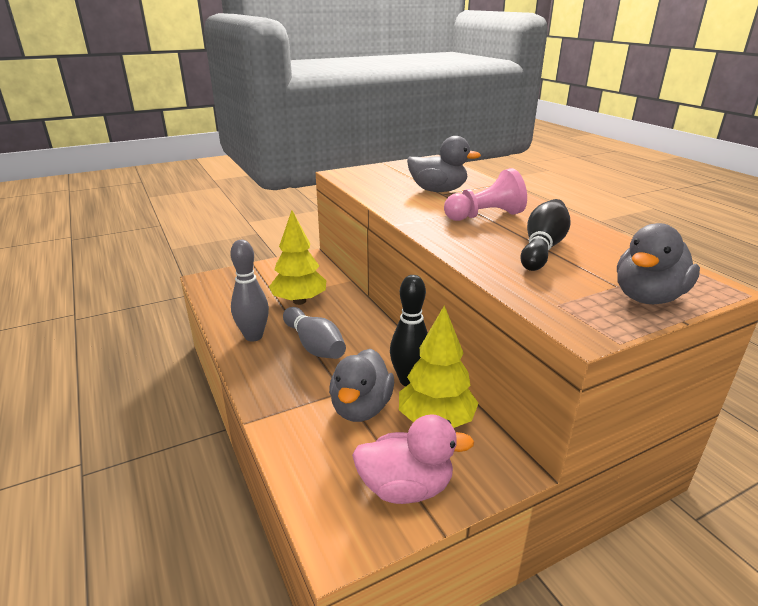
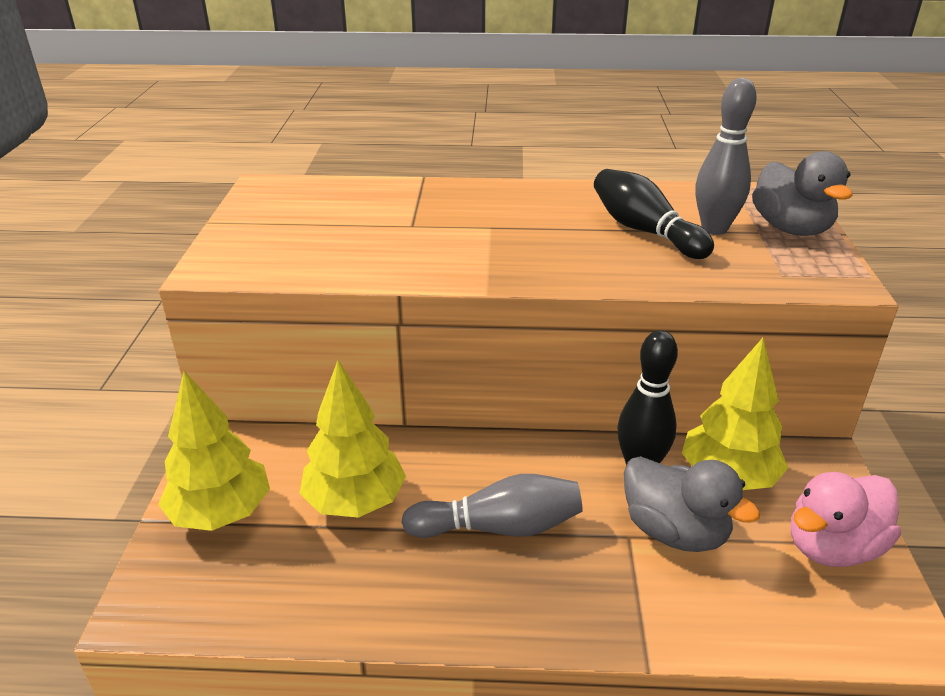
camera: 60 degrees left, 5 degrees up
(253, 336) = (419, 591): grey bowling pin -> grey bowling pin (714, 229)
(267, 275) = (221, 513): none -> yellow tree
(406, 488) = (832, 547): pink duck -> pink duck turned 150 degrees counterclockwise
(438, 190) = (396, 224): grey duck -> none
(485, 216) = (521, 227): pink pawn -> none

